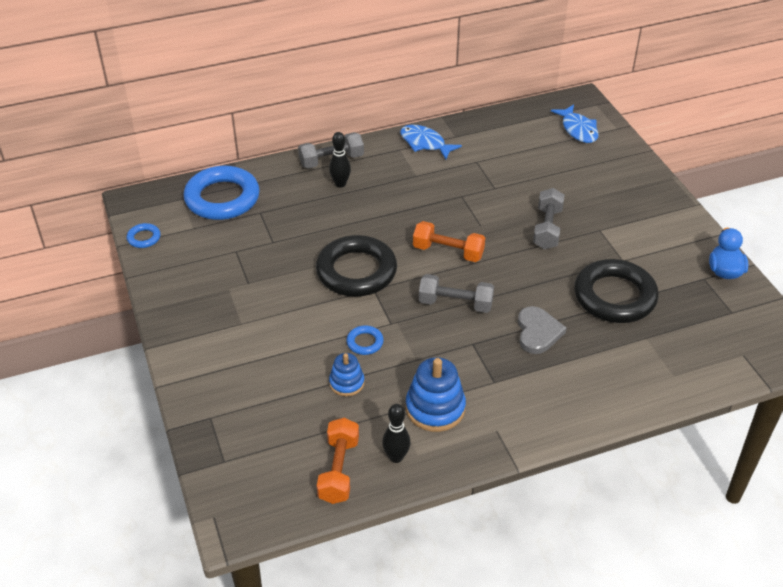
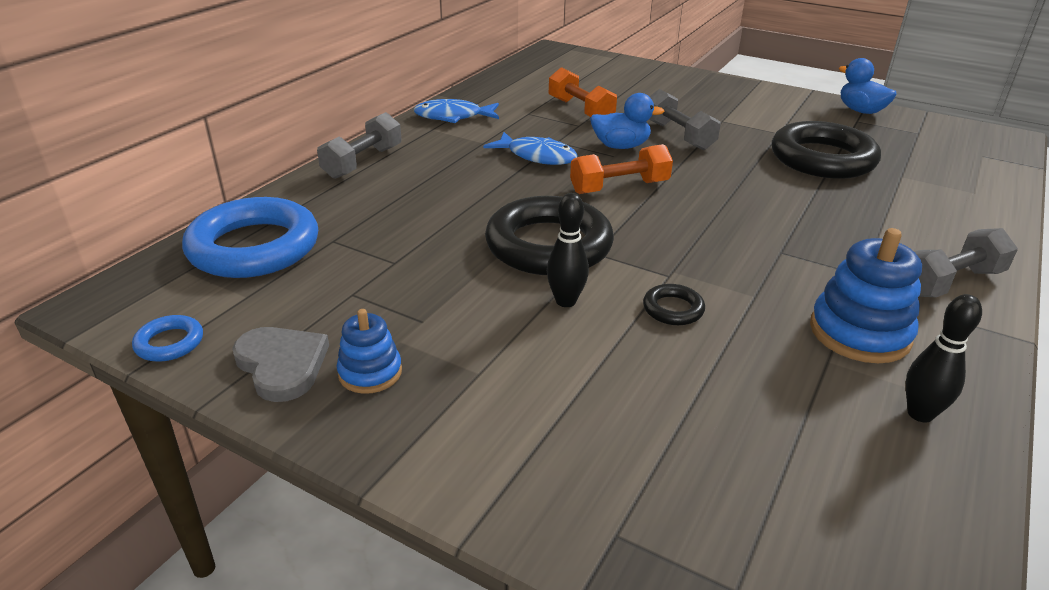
camera: 40 degrees left, 10 degrees down
(339, 470) = (894, 479): orange dumbbell -> orange dumbbell (580, 110)
(340, 184) = (405, 177): black bowling pin -> black bowling pin (566, 301)
(346, 383) = (725, 364): blue stacking toy -> blue stacking toy (370, 372)
(365, 342) = (673, 309): blue ring -> black ring
(455, 303) = (702, 226): grey dumbbell -> grey dumbbell (950, 282)
(495, 219) = (620, 146): none -> blue duck
(538, 332) = (817, 213): grey heart -> grey heart (282, 365)
(578, 129) = (583, 67): blue fish -> blue fish (537, 156)

